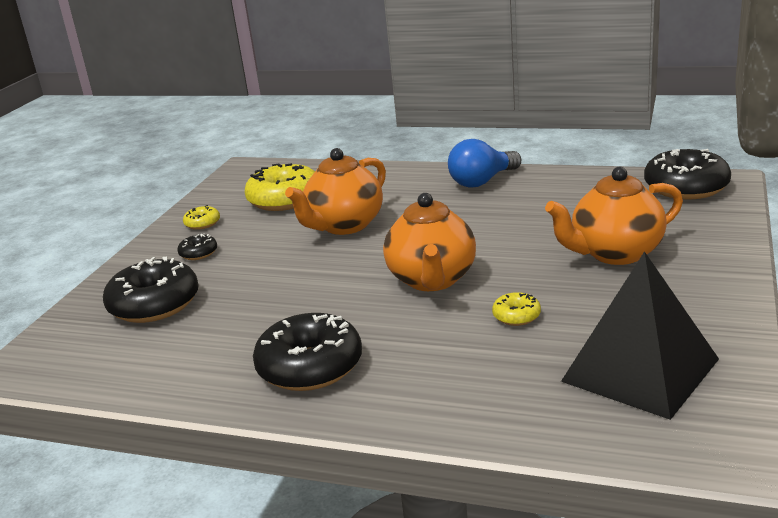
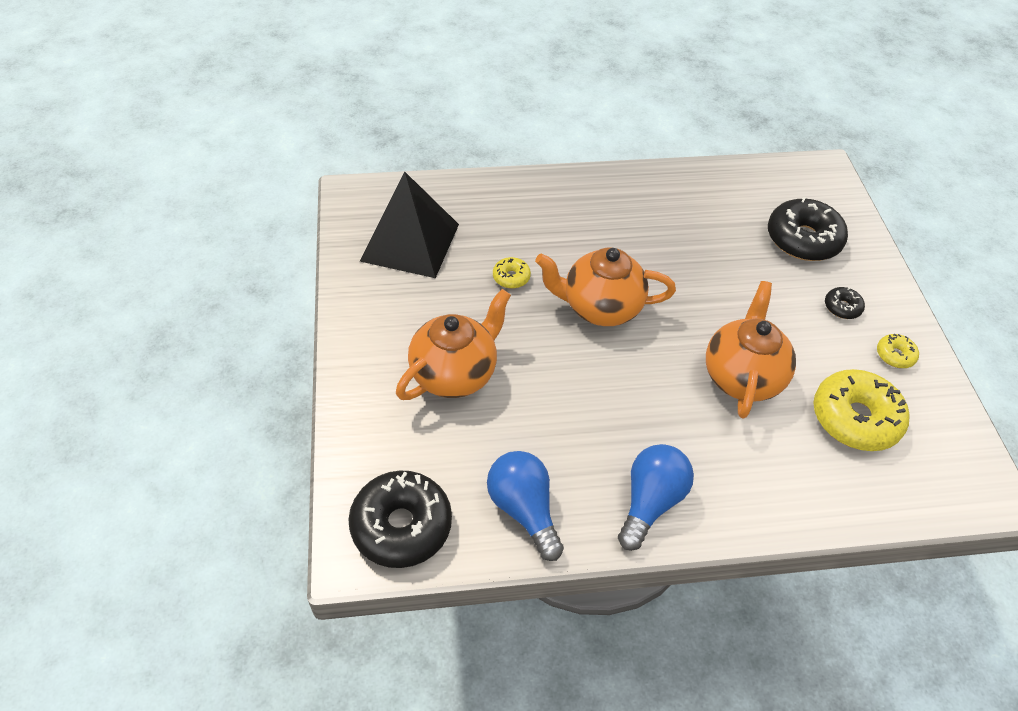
camera: 150 degrees right, 25 degrees up
(310, 367) = (628, 205): black donut -> none
(432, 280) = (600, 307): orange teapot -> orange teapot turned 60 degrees counterclockwise
(582, 186) = (524, 510): none -> blue light bulb

